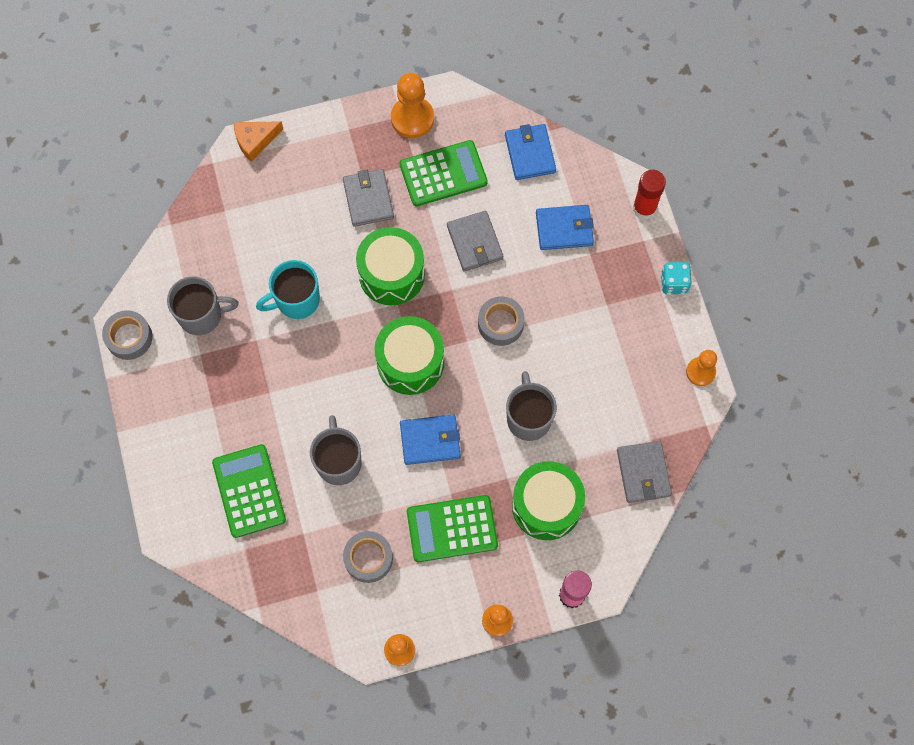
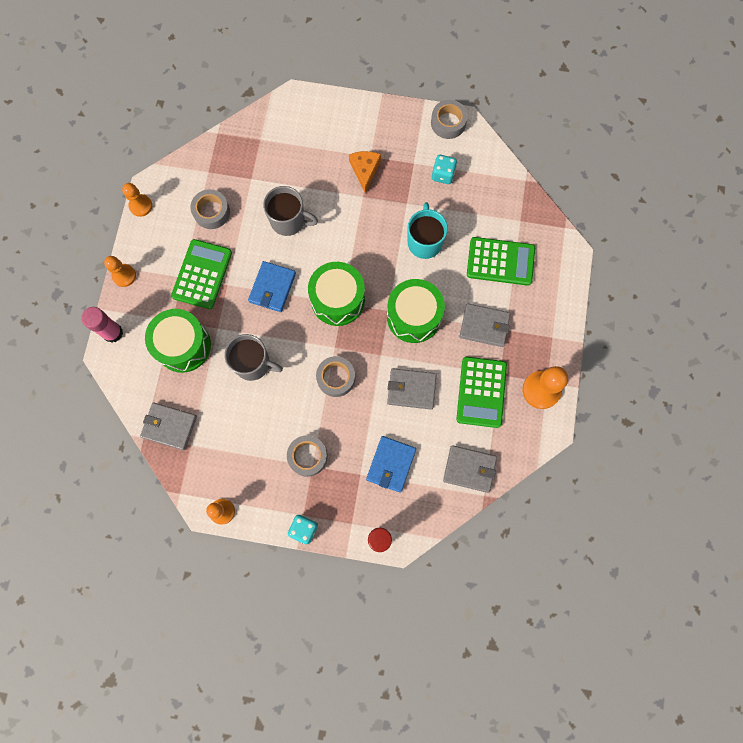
camera: 115 degrees right, 5 degrees up
(202, 315) = (443, 175): grey mug -> turquoise dice
(249, 491) = (298, 156): green calculator -> green calculator (500, 262)
(255, 141) = (571, 264): orange cheese -> orange cheese (365, 170)
(530, 153) = (469, 469): blue wallet -> grey wallet
(599, 313) = (307, 456): none -> grey tape

